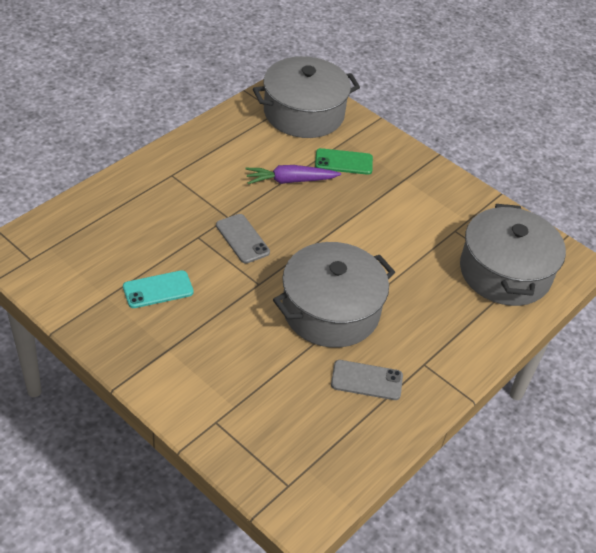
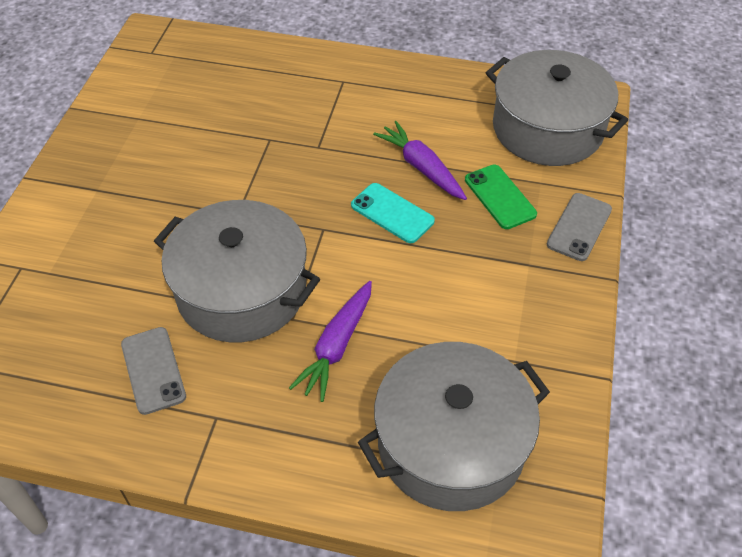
camera: 65 degrees right, 5 degrees up
(158, 289) = (173, 146): turquoise phone -> turquoise phone (392, 213)
(242, 239) = (294, 171): grey phone -> grey phone (579, 227)
(407, 287) = (336, 346): none -> purple carrot

